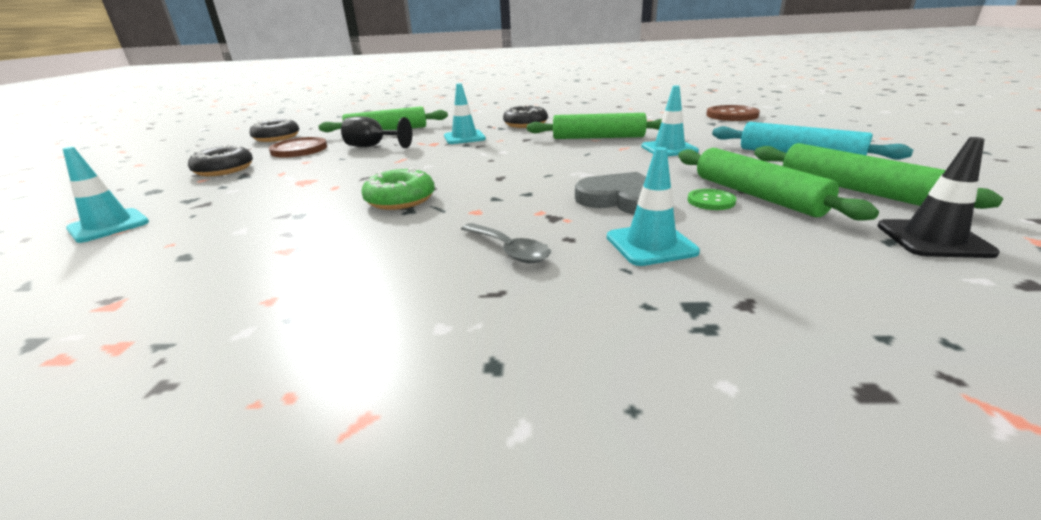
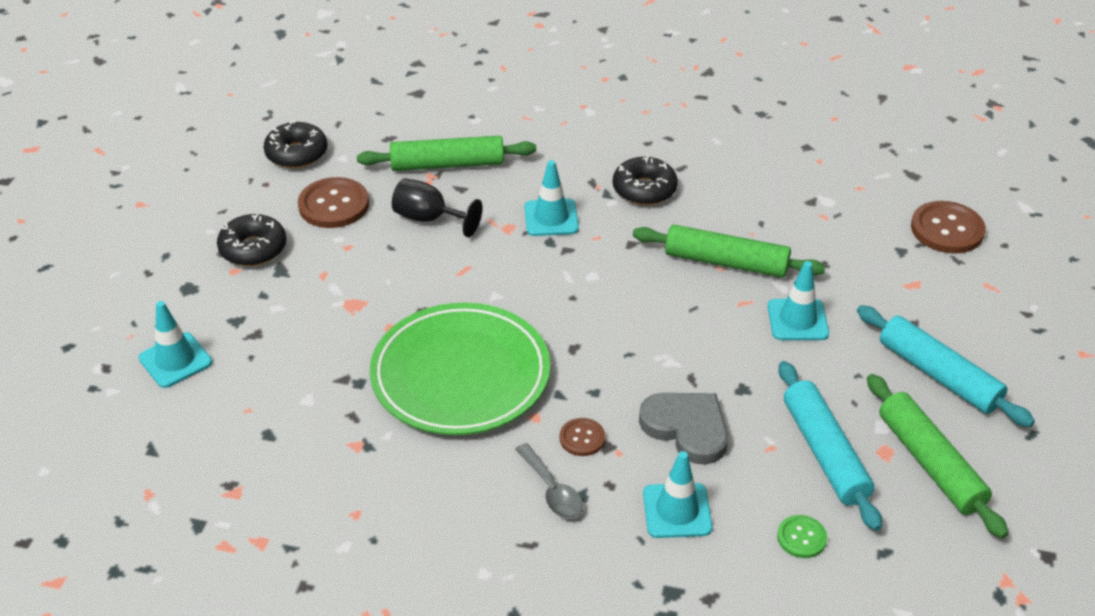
camera: 10 degrees right, 15 degrees up
(400, 200) = (460, 375): green donut -> green plate
(527, 216) = (582, 438): none -> brown button
(711, 201) = (772, 452): green button -> green button (801, 538)
(757, 195) = (825, 452): green rolling pin -> turquoise rolling pin
(933, 239) = (921, 559): black traffic cone -> none

